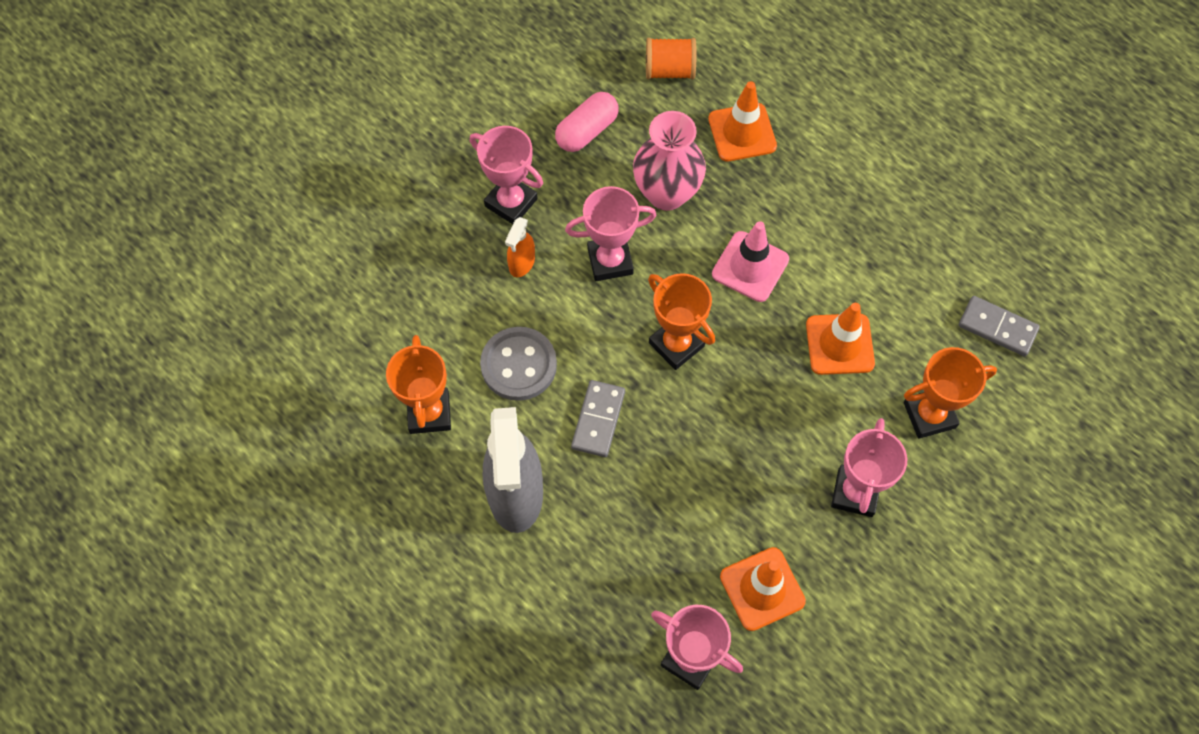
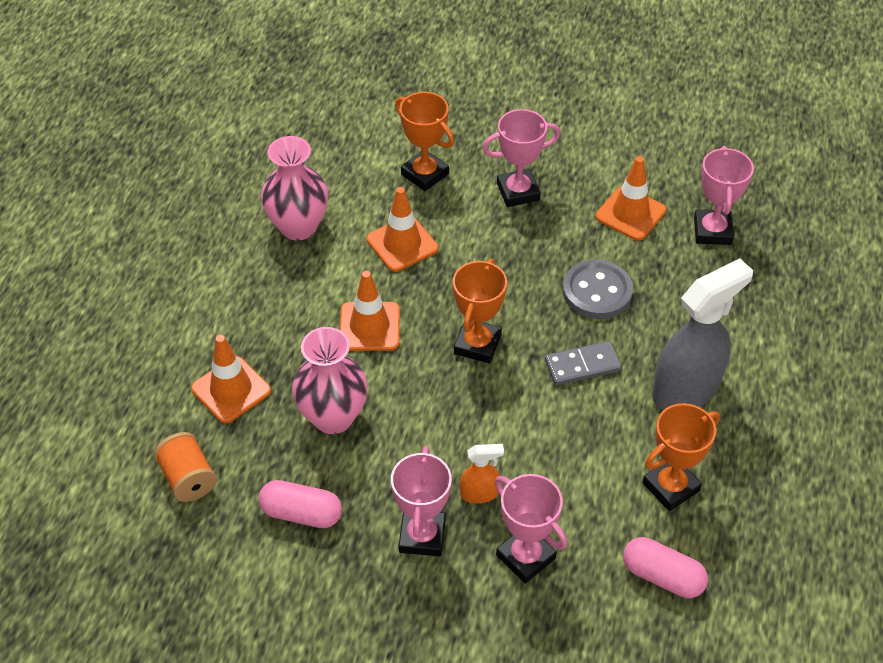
camera: 120 degrees left, 15 degrees down
(357, 353) = (662, 576): none -> pink capsule
(518, 365) = (578, 444): grey button -> grey button (597, 291)
(610, 261) = (431, 427): pink trophy -> pink trophy (525, 557)
(750, 267) = (369, 327): pink traffic cone -> orange traffic cone
(913, 265) = (298, 227): none -> pink vase
(997, 328) = (323, 162): grey domino -> none

